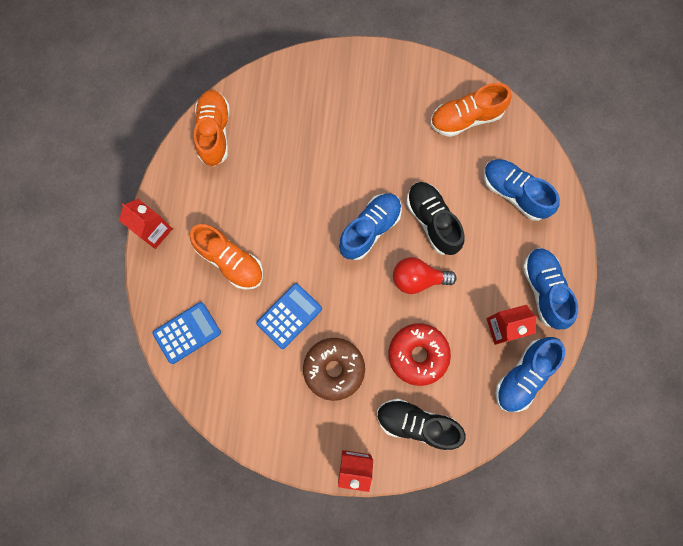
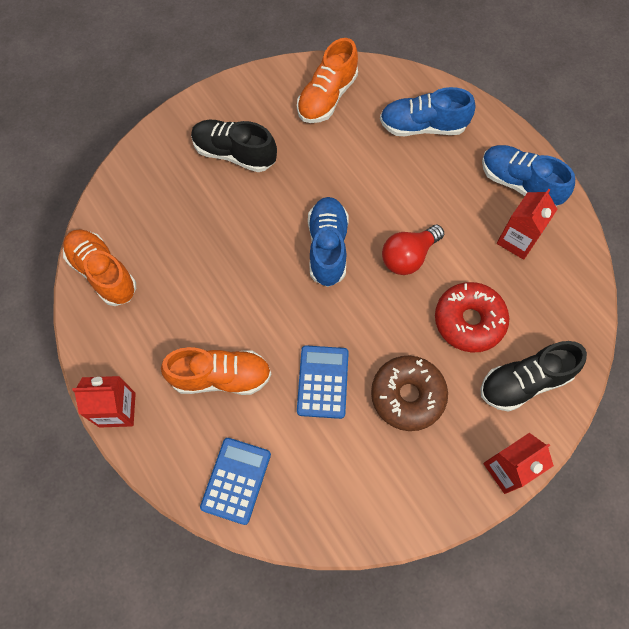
camera: 40 degrees left, 10 degrees down
(432, 221) = (376, 199): black shoe -> black shoe (234, 153)
(523, 375) = (571, 265): blue shoe -> none

